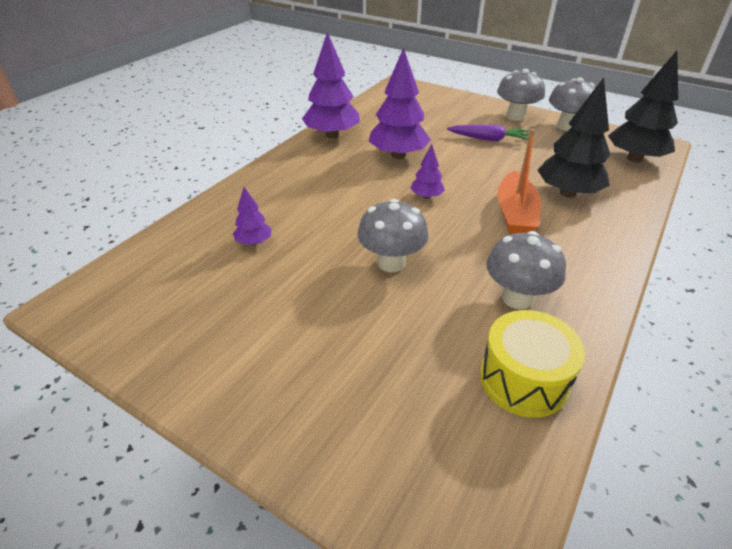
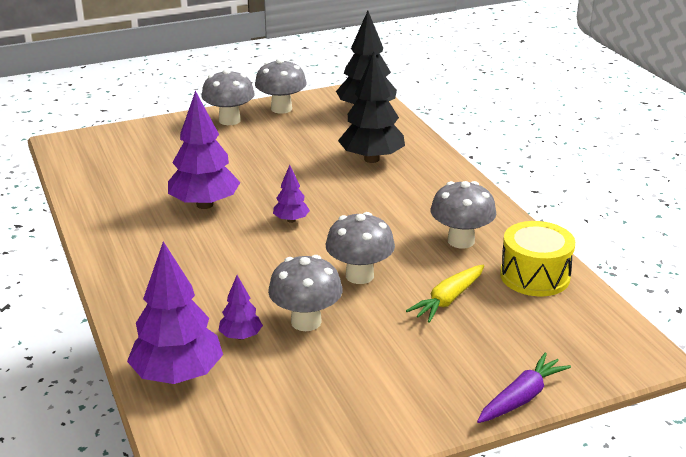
camera: 55 degrees left, 10 degrees down
(300, 264) = (306, 322): none -> grey mushroom
(332, 135) = (108, 223): purple tree -> purple tree (178, 375)
(412, 332) = (448, 300): none -> yellow carrot
(488, 139) = (245, 151): purple carrot -> purple carrot (521, 397)
(515, 214) = (368, 193): orange boat -> none

